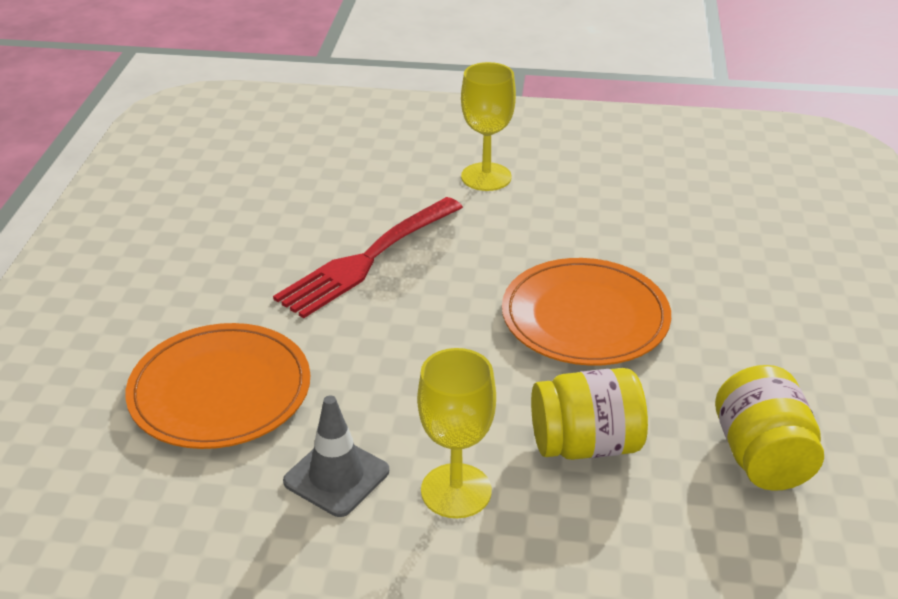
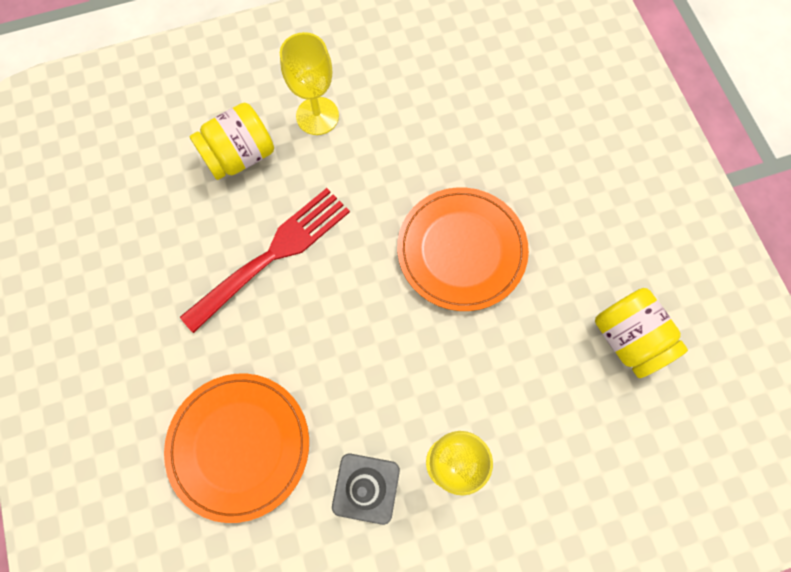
camera: 25 degrees left, 35 degrees up
(367, 259) = (273, 255): red fork -> red fork turned 150 degrees counterclockwise
(585, 444) = (515, 379): yellow jar -> yellow jar (240, 156)

